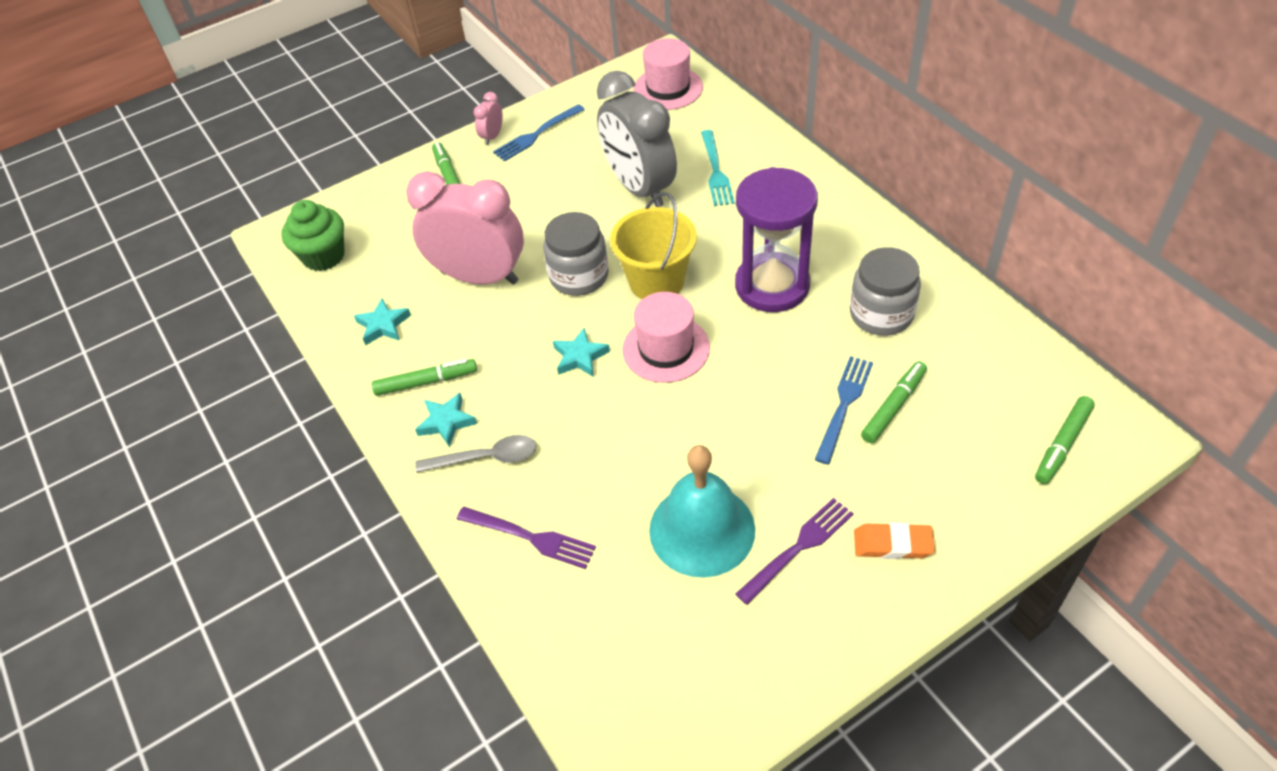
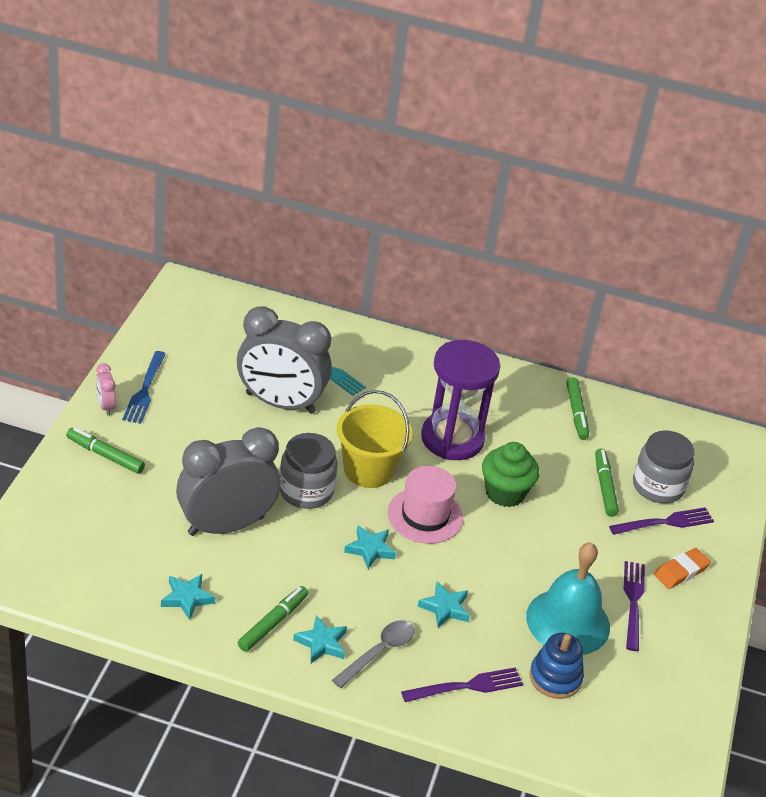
camera: 50 degrees left, 10 degrees down
(324, 256) = (65, 568): green cupcake -> green cupcake (505, 493)
(479, 277) = (226, 525): pink clock -> grey clock
(591, 448) = (445, 608): none -> turquoise star
(627, 580) = (555, 677): none -> blue stacking toy
(668, 88) = (217, 311): pink hat -> none
(844, 405) = (575, 500): blue fork -> none
(881, 314) = (541, 428): grey jar -> grey jar (658, 486)
(929, 479) = (665, 522): none -> purple fork
(1062, 444) = (714, 466): green marker -> green marker (576, 413)

